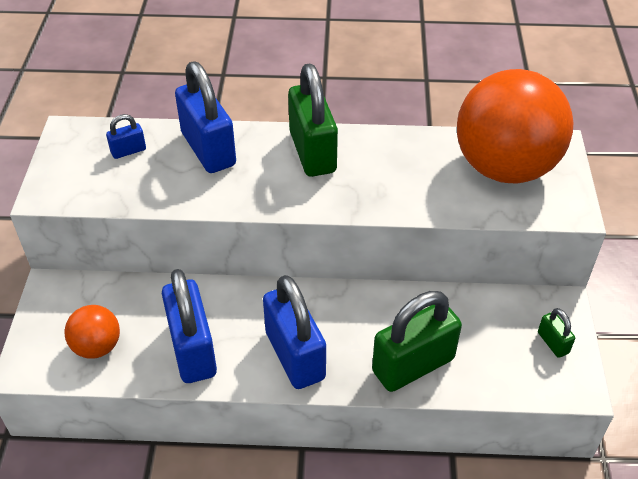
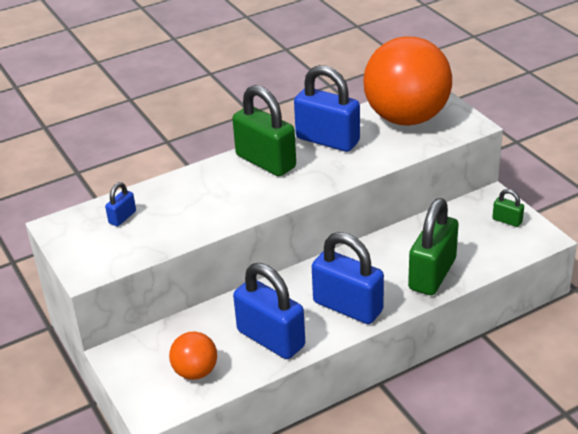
camera: 30 degrees left, 10 degrees down
(208, 149) = (185, 191): blue padlock -> blue padlock (327, 140)

